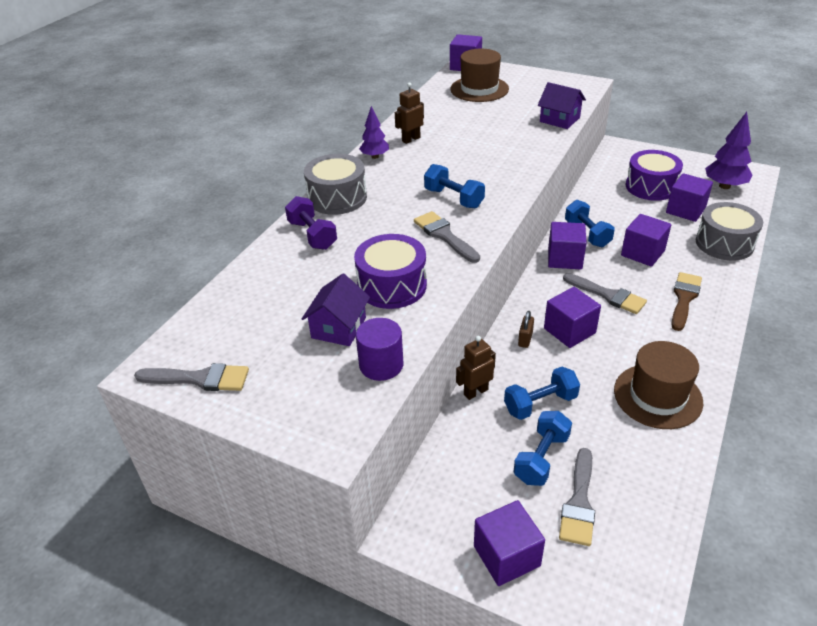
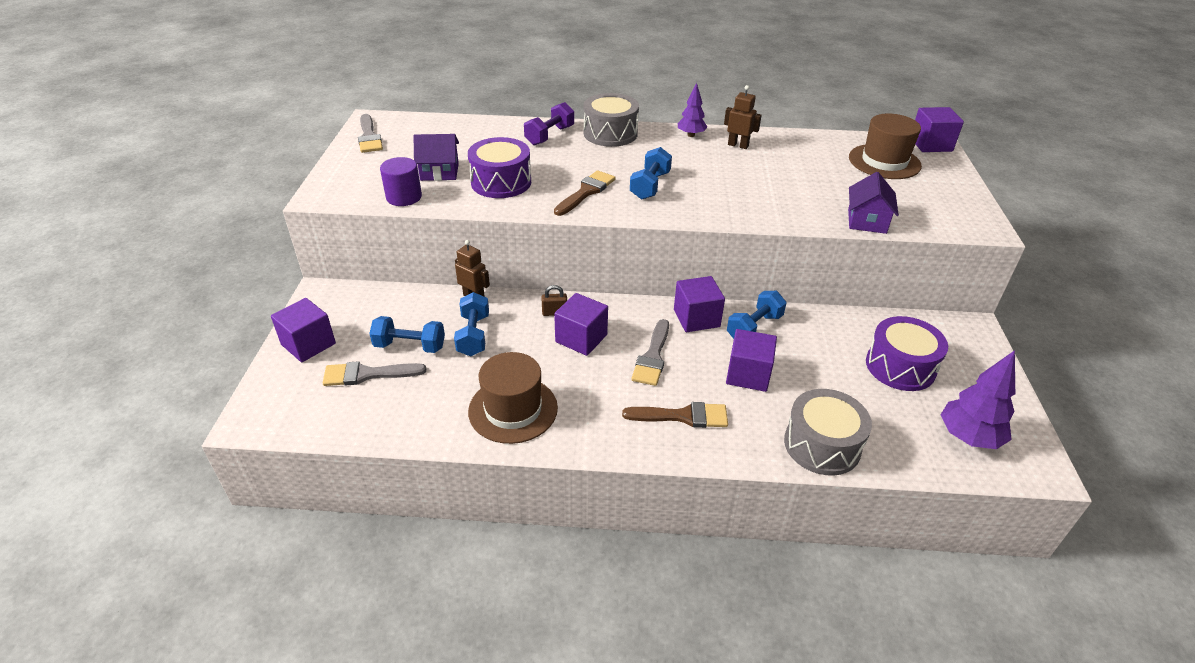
camera: 65 degrees right, 0 degrees up
(444, 235) = (586, 192): grey brush -> brown brush
(540, 404) = (473, 335): blue dumbbell -> blue dumbbell turned 45 degrees clockwise
(685, 210) = (871, 403): purple cube -> none

